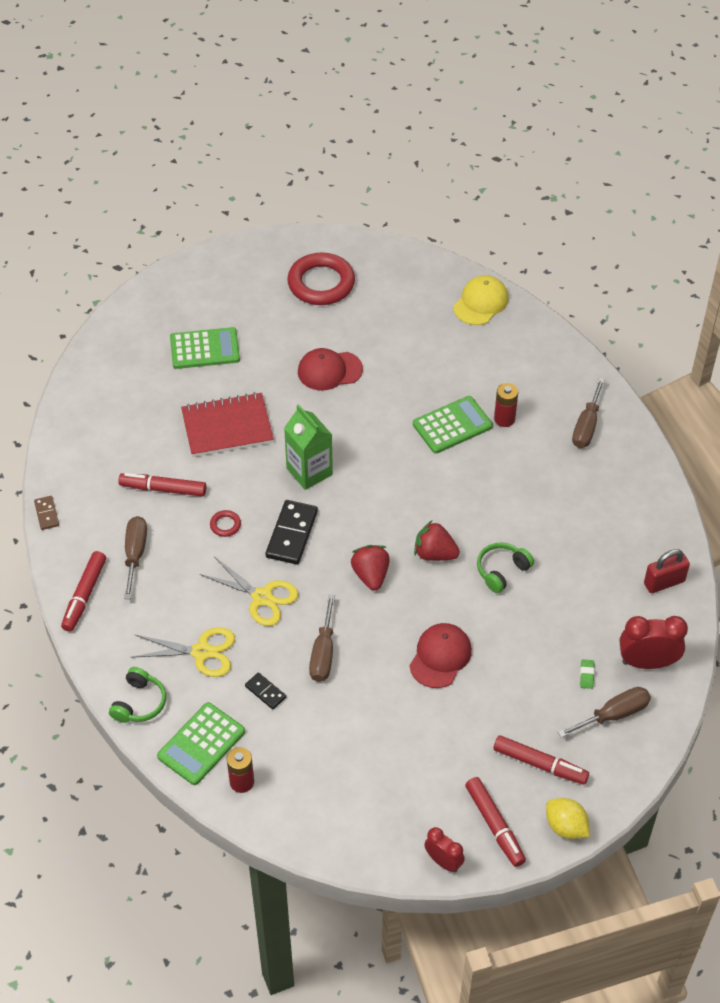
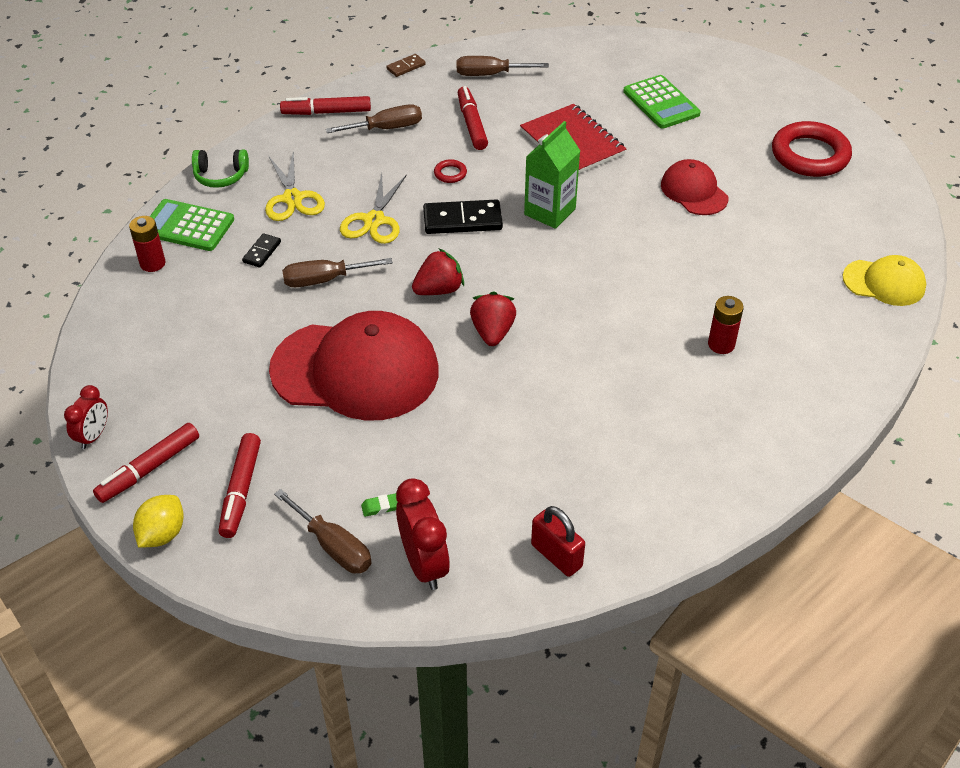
camera: 70 degrees right, 5 degrees down
(440, 657) = (355, 370): red cap -> red cap, size x1.95
(452, 425) = (682, 303): green calculator -> none
(502, 571) = (497, 394): green headphones -> none
(586, 426) = (760, 422): brown screwdriver -> brown screwdriver (490, 74)

